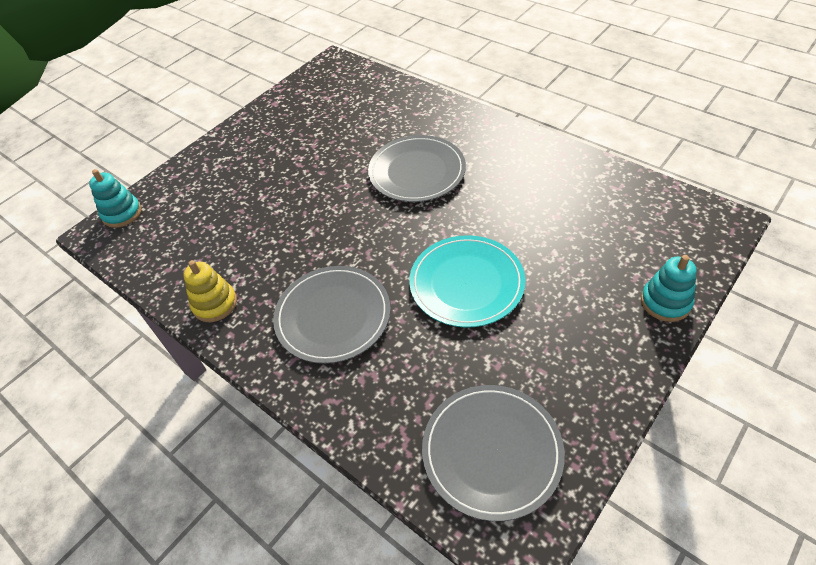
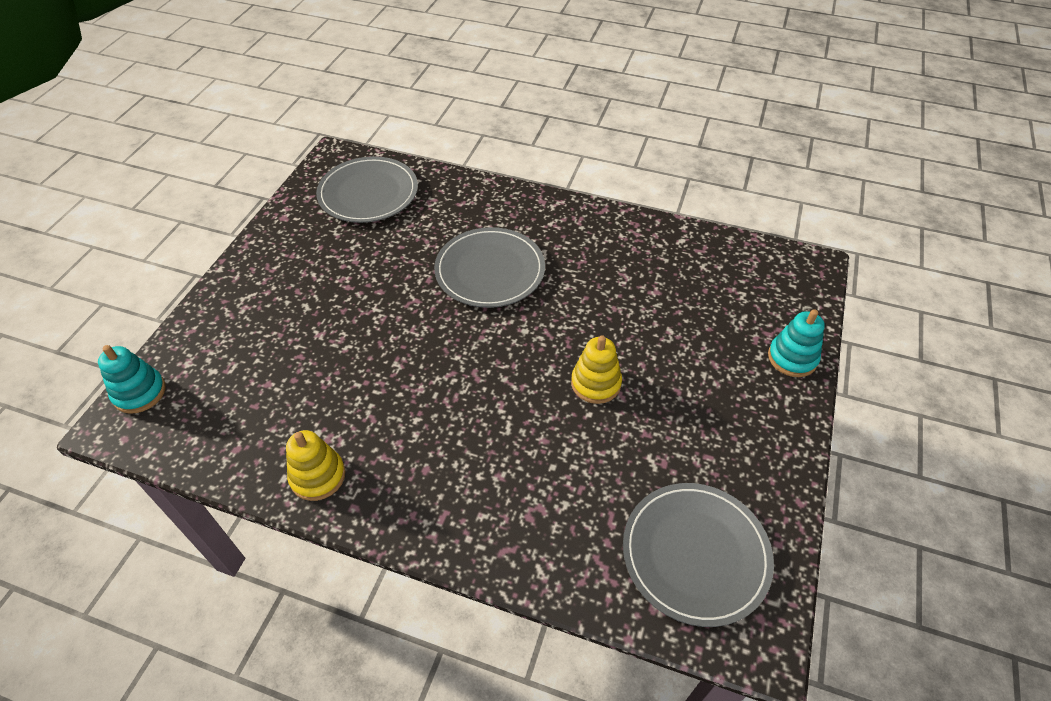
camera: 25 degrees left, 0 degrees up
(333, 316) = (466, 455): grey plate -> grey plate (368, 193)
(466, 283) = (596, 383): turquoise plate -> yellow stacking toy

